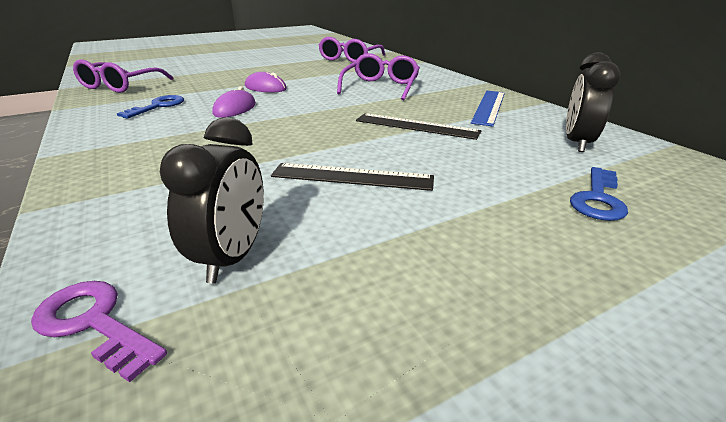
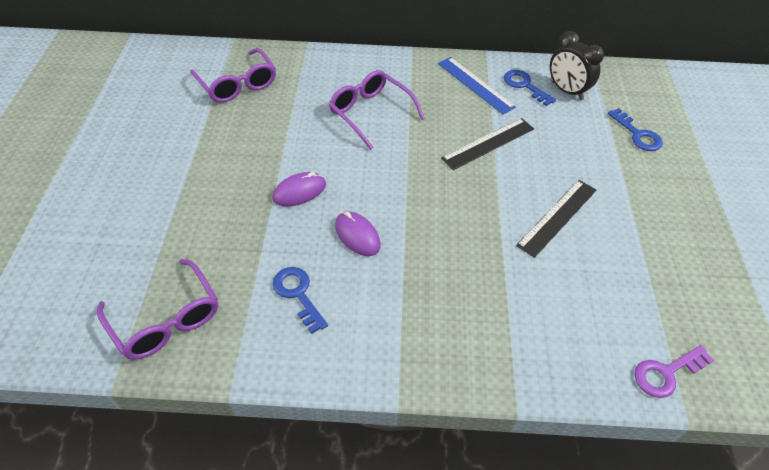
camera: 60 degrees left, 20 degrees up
(233, 257) = (629, 305): black clock -> none
(535, 124) = (525, 86): none -> blue key

